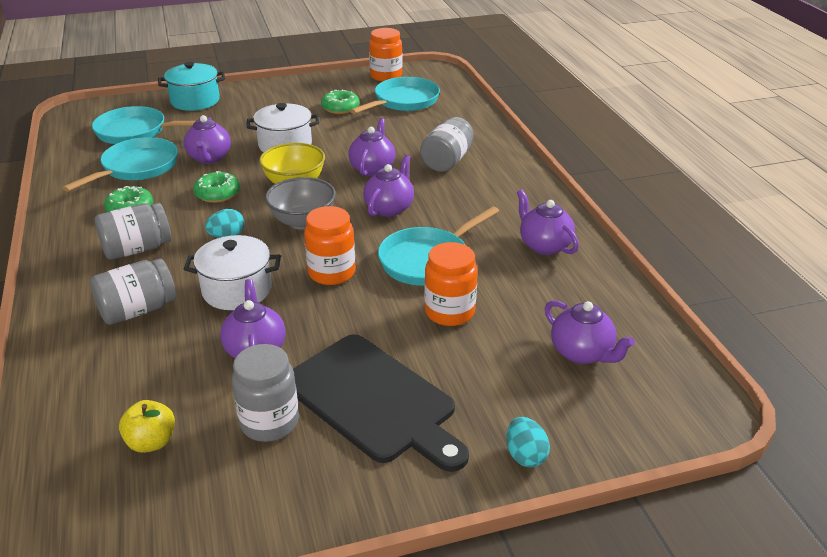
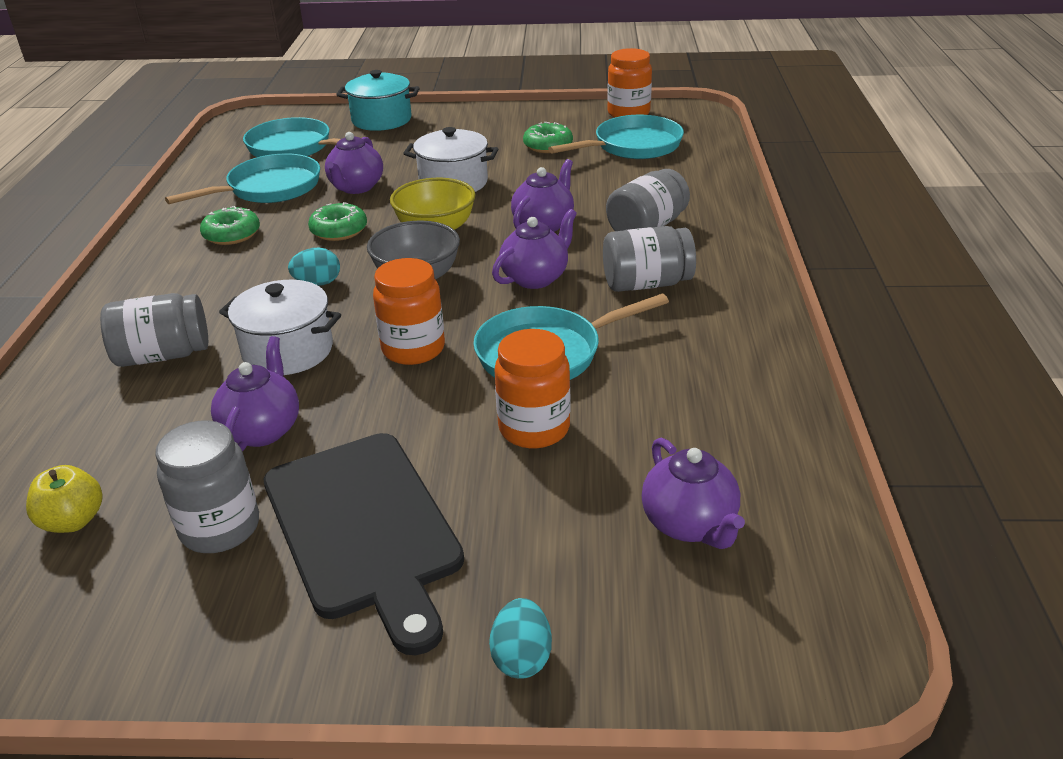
camera: 20 degrees right, 0 degrees up
(137, 249) = (209, 282): grey jar -> grey jar (646, 284)
(544, 245) = (718, 360): purple teapot -> none

